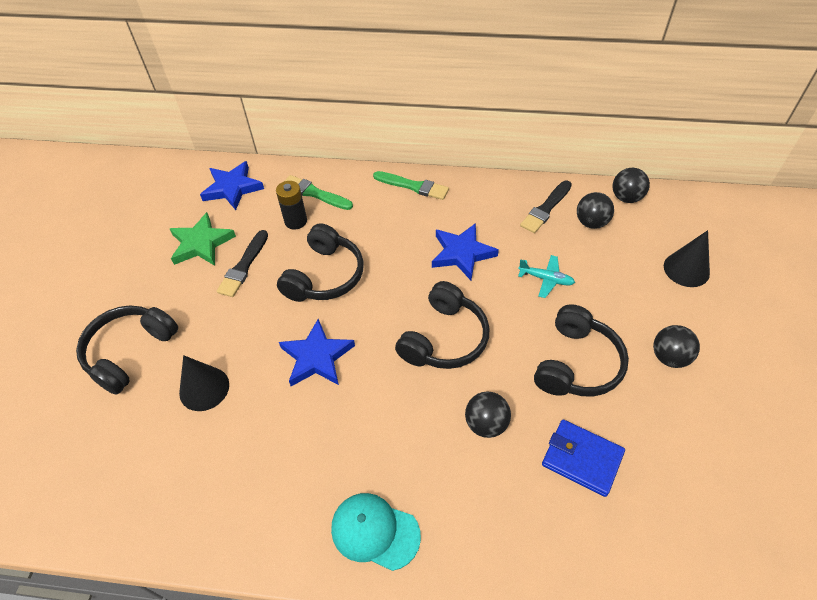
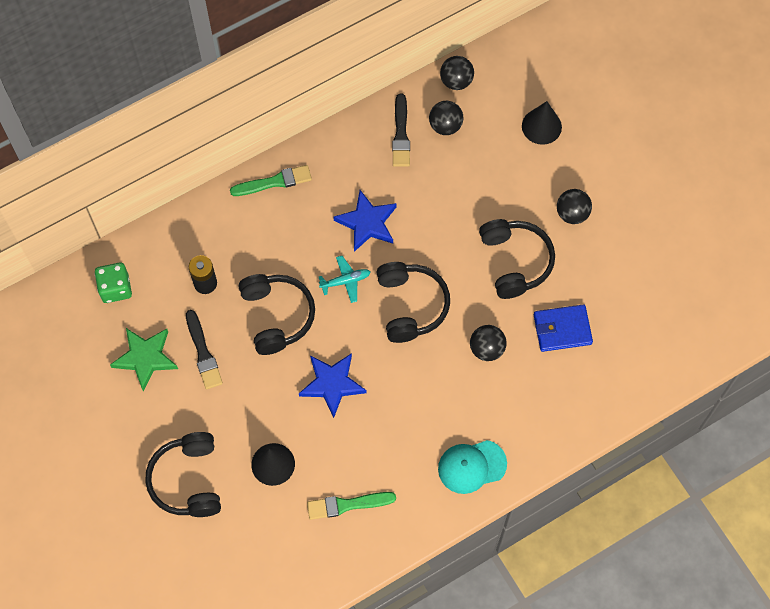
camera: 40 degrees left, 15 degrees up
(232, 188) = (115, 288): blue star -> green dice
(315, 193) = (195, 245): green brush -> green brush (347, 505)
(546, 279) = (447, 204): turquoise plane -> turquoise plane (345, 281)

